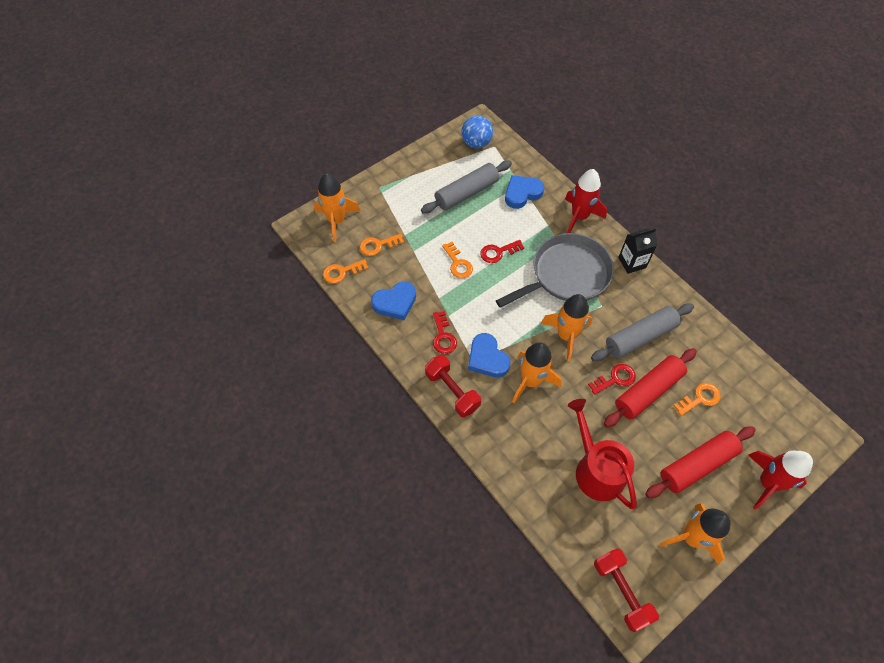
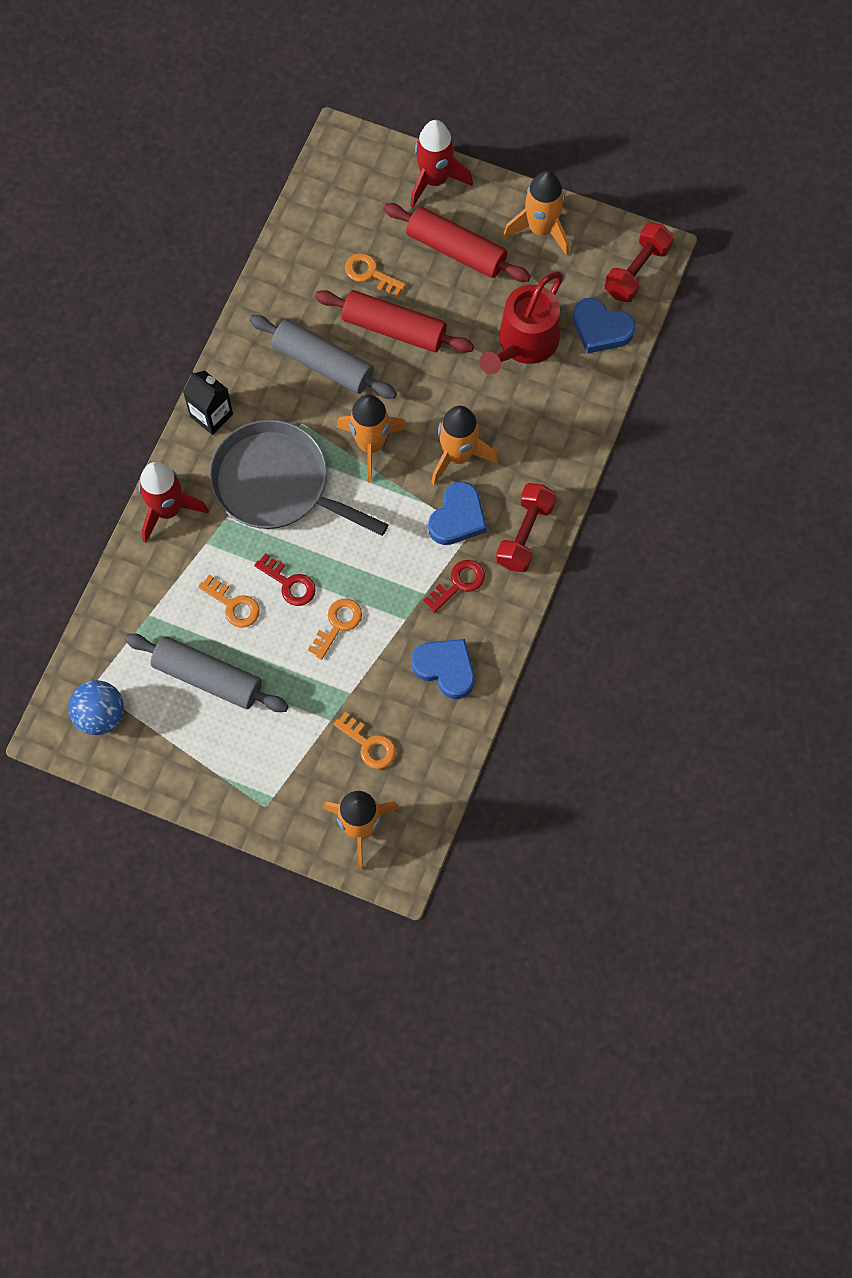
camera: 120 degrees left, 10 degrees up
(342, 272) = (440, 765): orange key -> orange key (233, 605)
(522, 193) = (166, 603): blue heart -> blue heart (601, 329)
(615, 379) = (398, 368): red key -> none

